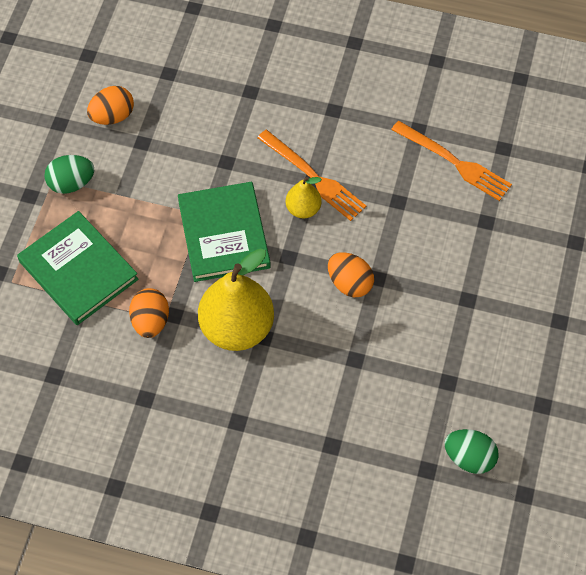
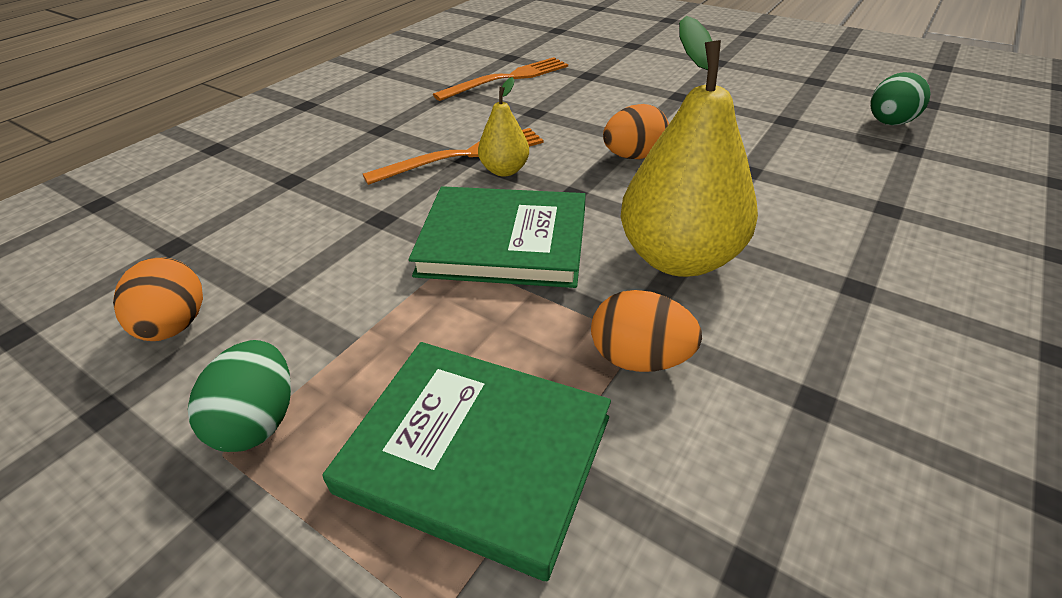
camera: 70 degrees left, 20 degrees down
(78, 270) = (476, 454): green book -> green book turned 45 degrees clockwise

